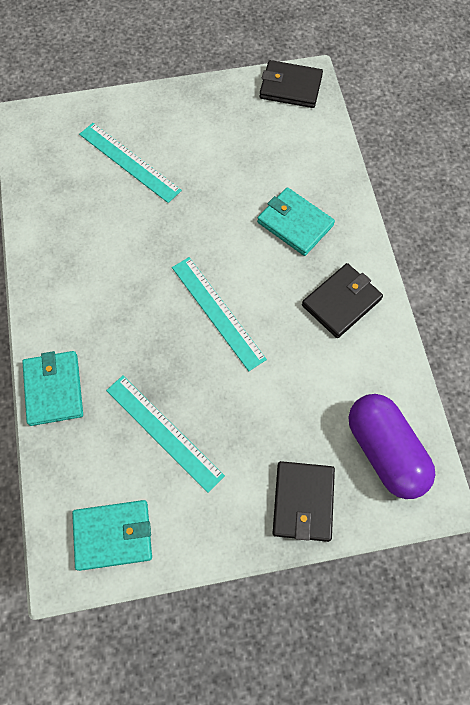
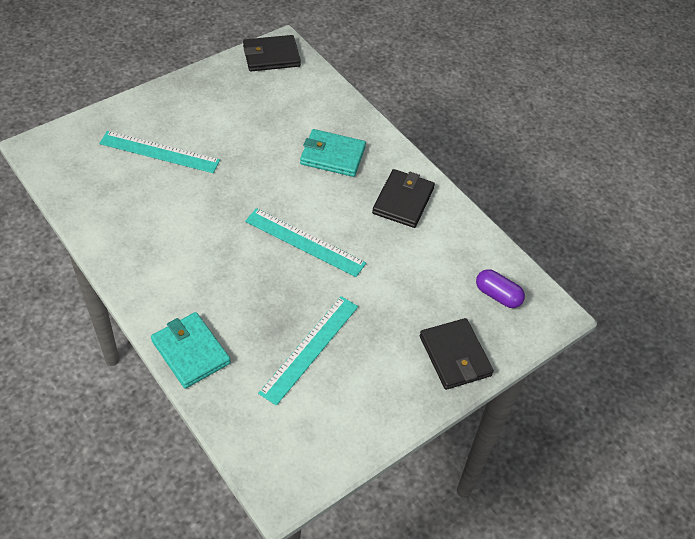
camera: 30 degrees left, 15 degrees down
(113, 535) = (310, 445): turquoise wallet -> none
(164, 432) = (310, 348): turquoise ruler -> turquoise ruler turned 75 degrees counterclockwise
(385, 451) = (497, 295): purple capsule -> purple capsule, size x0.54

